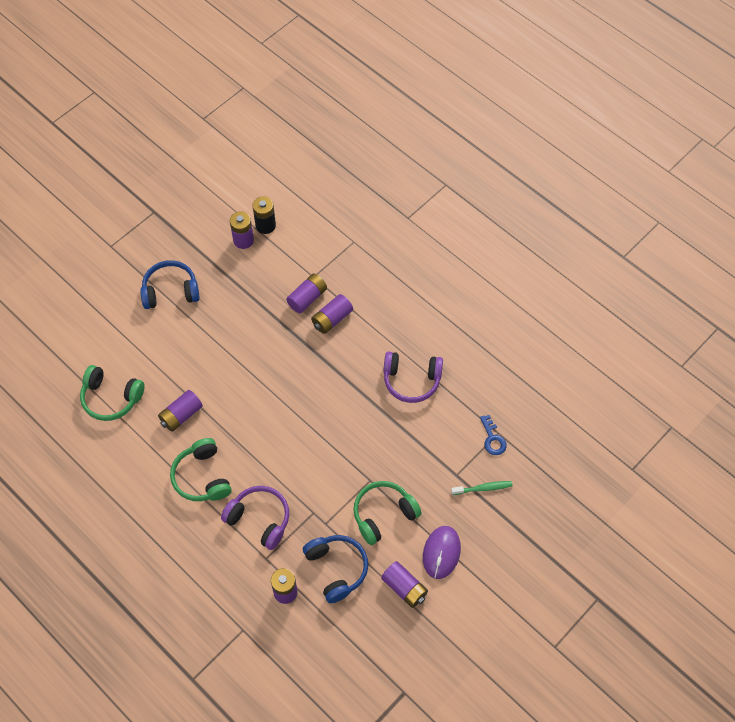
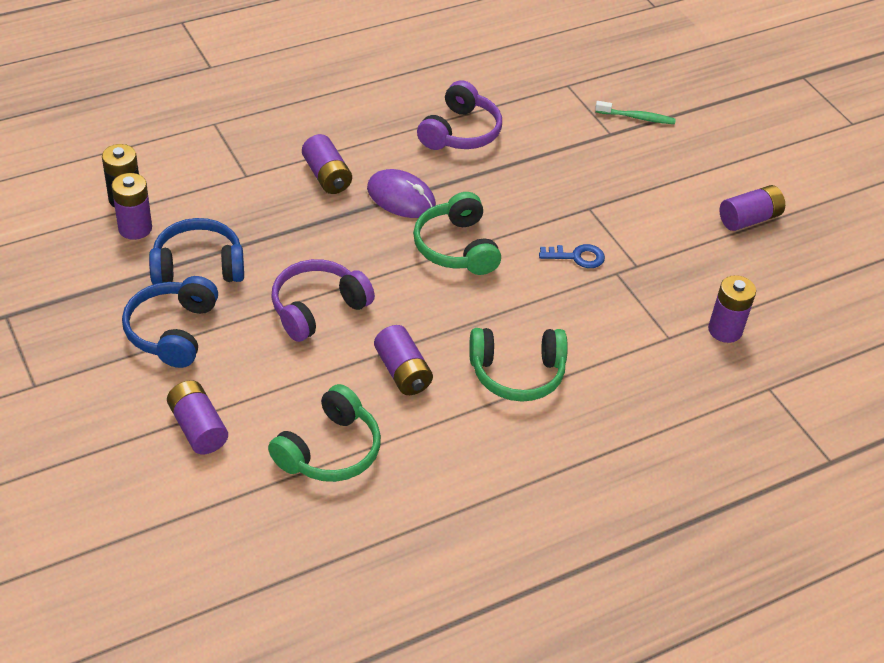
camera: 75 degrees left, 15 degrees down
(259, 519) = (607, 328): purple headphones -> purple headphones (317, 308)
(307, 298) = (278, 190): purple battery -> purple battery (198, 428)
(336, 569) = (705, 272): blue headphones -> blue headphones (198, 266)
(383, 514) = (642, 209): green headphones -> green headphones (456, 247)
(441, 553) = (711, 175): purple mouse -> purple mouse (401, 198)
(483, 488) = (637, 117): green toothbrush -> green toothbrush turned 90 degrees clockwise
(492, 439) = (574, 91): blue key -> blue key (577, 257)

